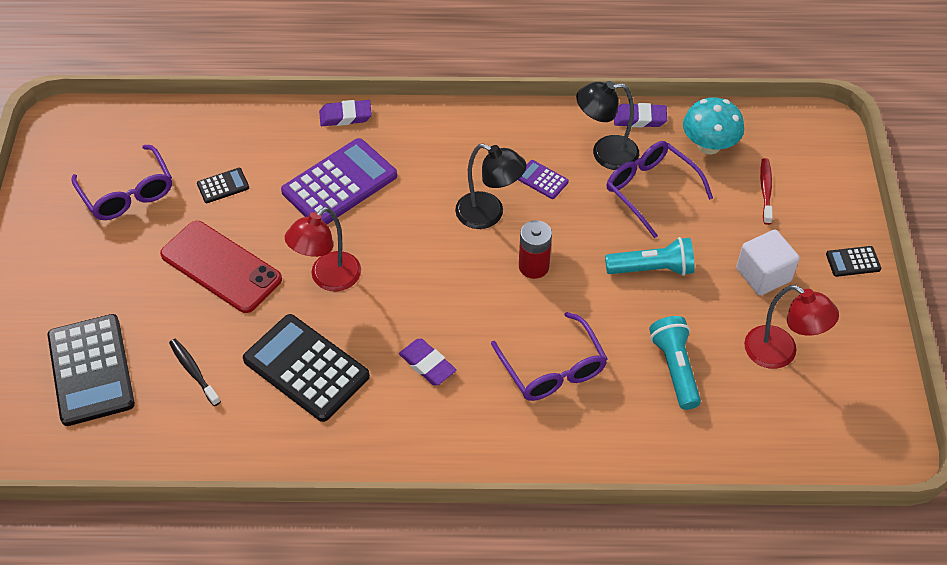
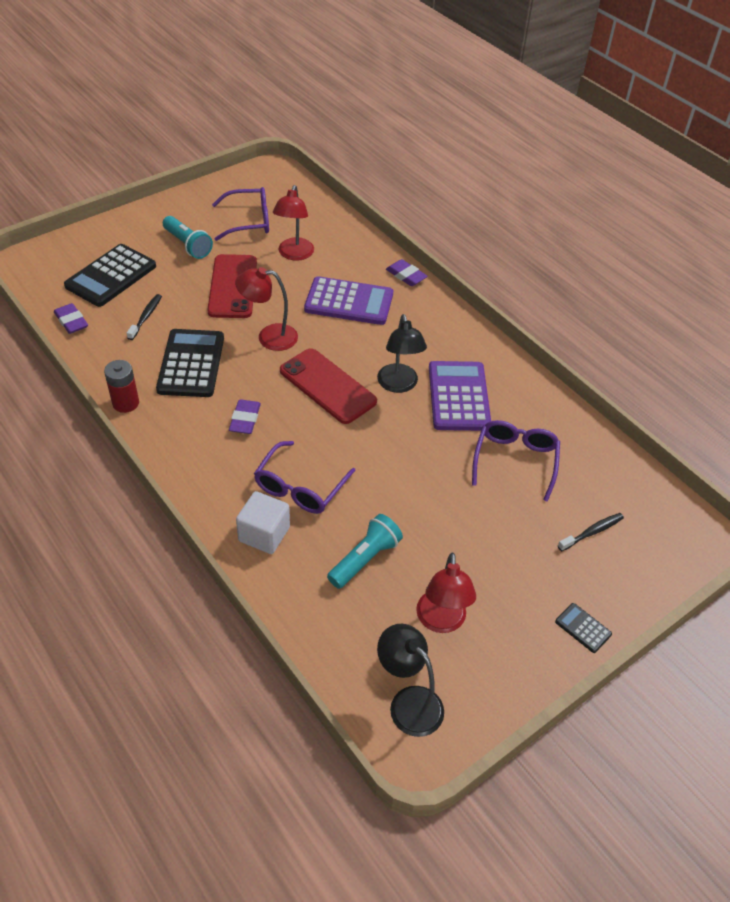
camera: 50 degrees right, 5 degrees down
(128, 193) = (249, 221): purple glasses -> purple glasses turned 120 degrees counterclockwise
(223, 186) = (294, 254): black calculator -> red lamp
(441, 271) = (327, 386): none -> red phone
(533, 266) = (378, 431): red battery -> red battery (126, 403)
(542, 180) = (458, 396): purple calculator -> purple calculator, size x2.21
(605, 153) = (520, 418): black lamp -> black lamp (408, 702)
(639, 118) = (575, 420): purple eraser -> purple eraser (71, 321)
(652, 269) = (443, 499): turquoise flashlight -> turquoise flashlight (188, 245)
(709, 145) = (596, 474): turquoise mushroom -> none
(763, 274) = (507, 572): white cube -> white cube (264, 534)
(765, 190) = (592, 532): red toothbrush -> black toothbrush

